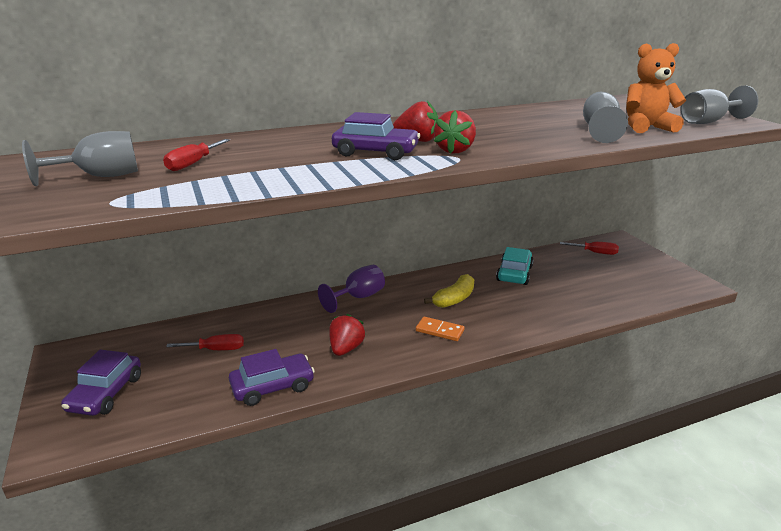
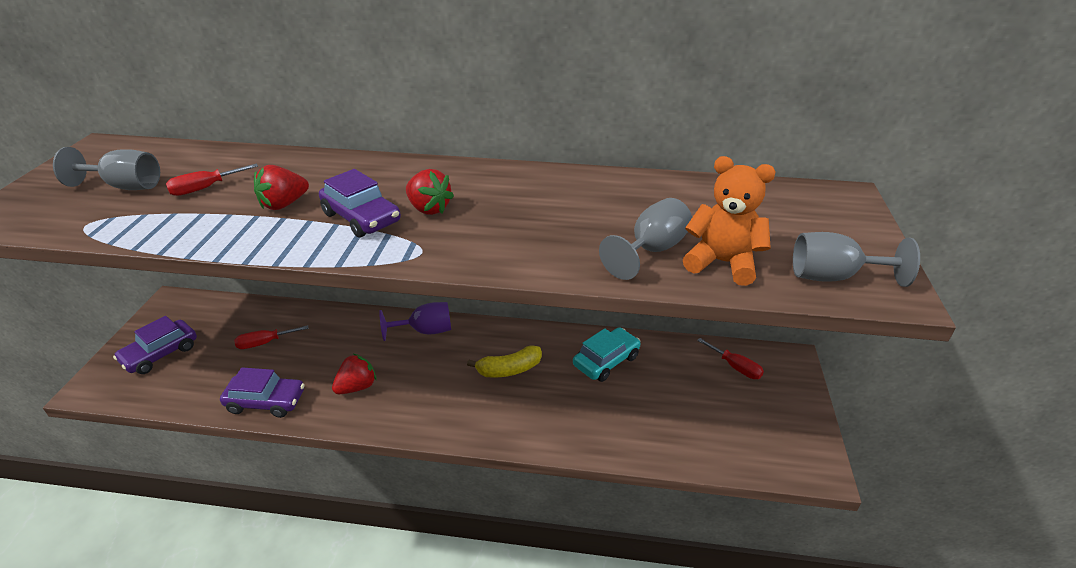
camera: 30 degrees right, 10 degrees up
(216, 349) = (264, 343): red screwdriver -> red screwdriver turned 135 degrees clockwise
(439, 331) = (455, 403): orange domino -> none
(454, 150) = (435, 238): red strawberry -> red strawberry (284, 204)

